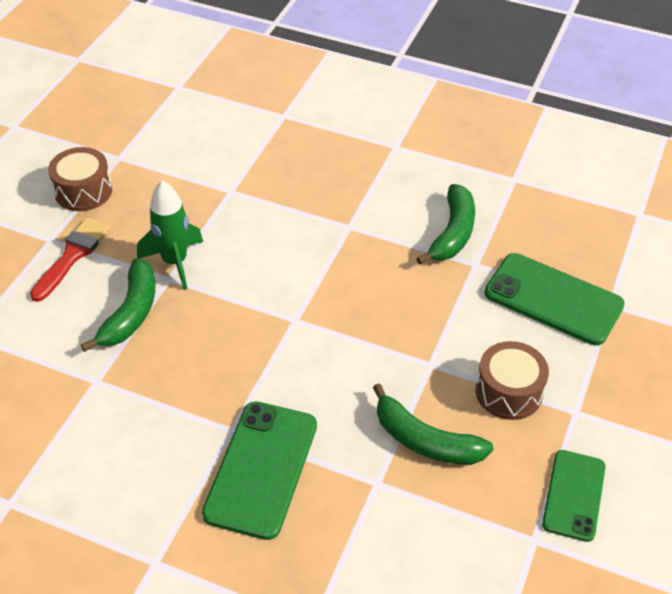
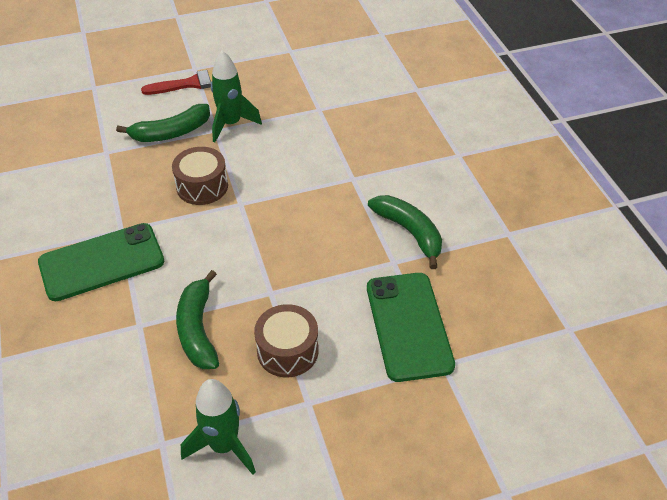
camera: 50 degrees right, 0 degrees up
(83, 191) = (246, 55): brown drum -> brown drum (202, 186)
(453, 233) = (409, 232): green banana -> green banana turned 105 degrees counterclockwise
(574, 495) = (224, 446): green phone -> green rocket

